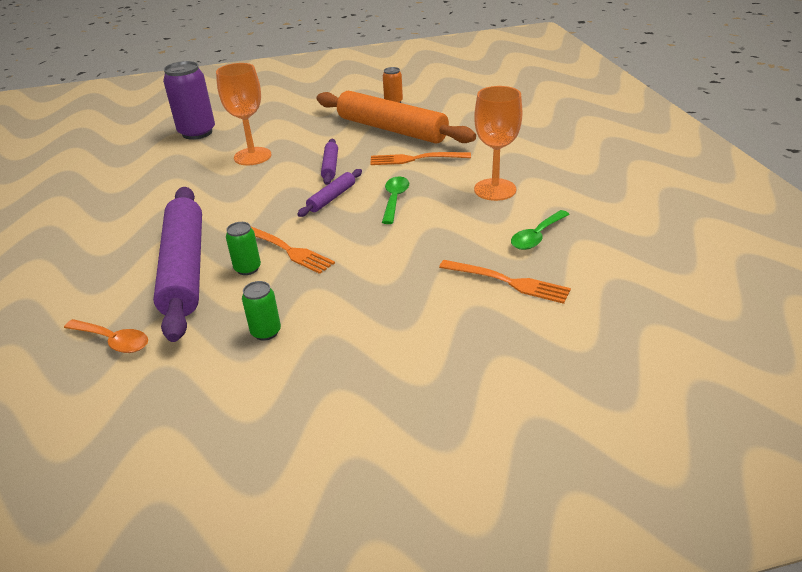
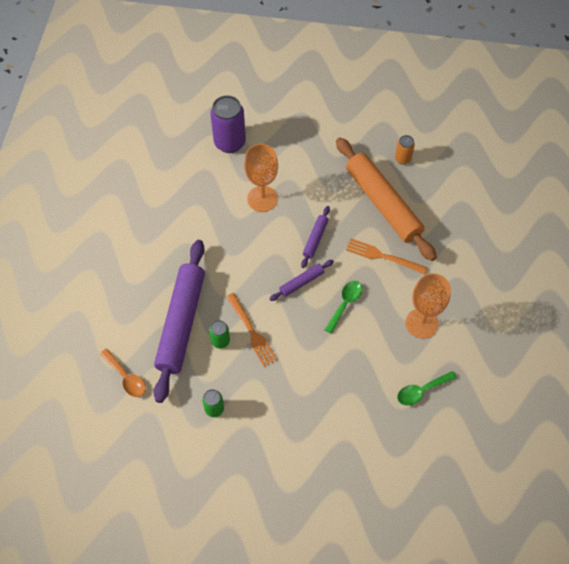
camera: 20 degrees right, 25 degrees up
(508, 282) = (378, 428): orange fork -> none

